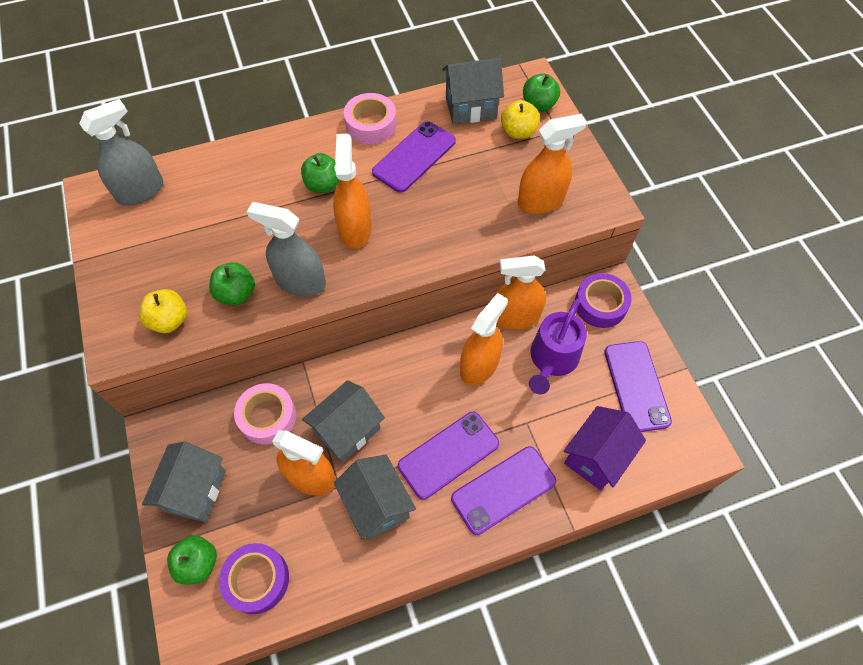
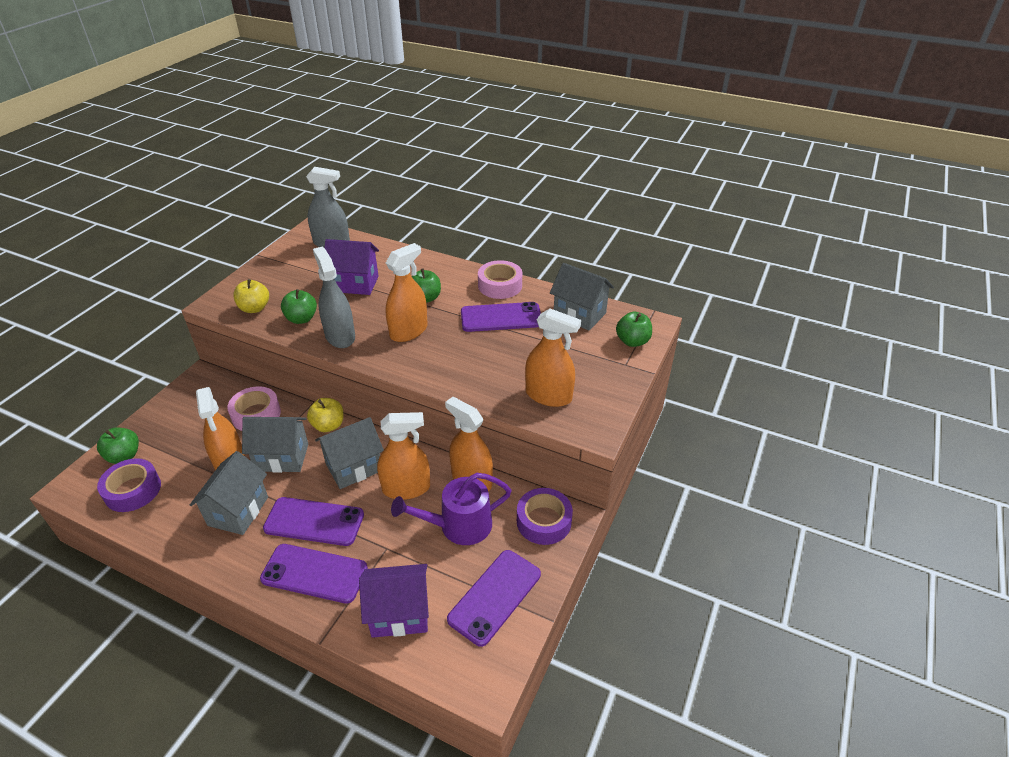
camera: 45 degrees right, 20 degrees down
(195, 491) = (174, 420): grey house -> grey house (354, 467)
(235, 219) = (355, 284): none -> purple house
(518, 132) = (593, 347): yellow apple -> yellow apple (328, 425)

